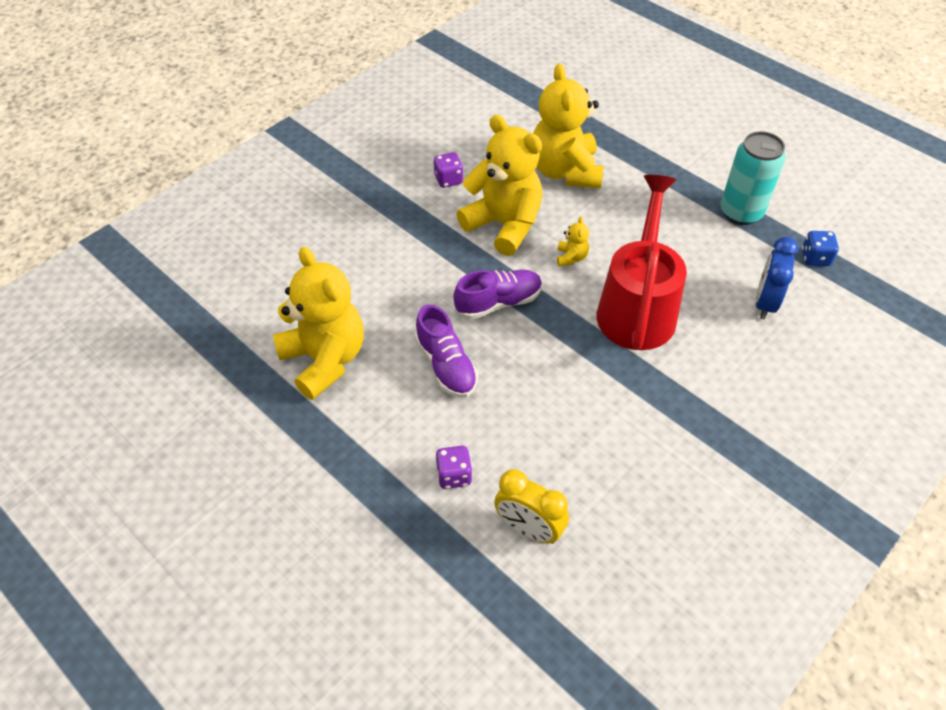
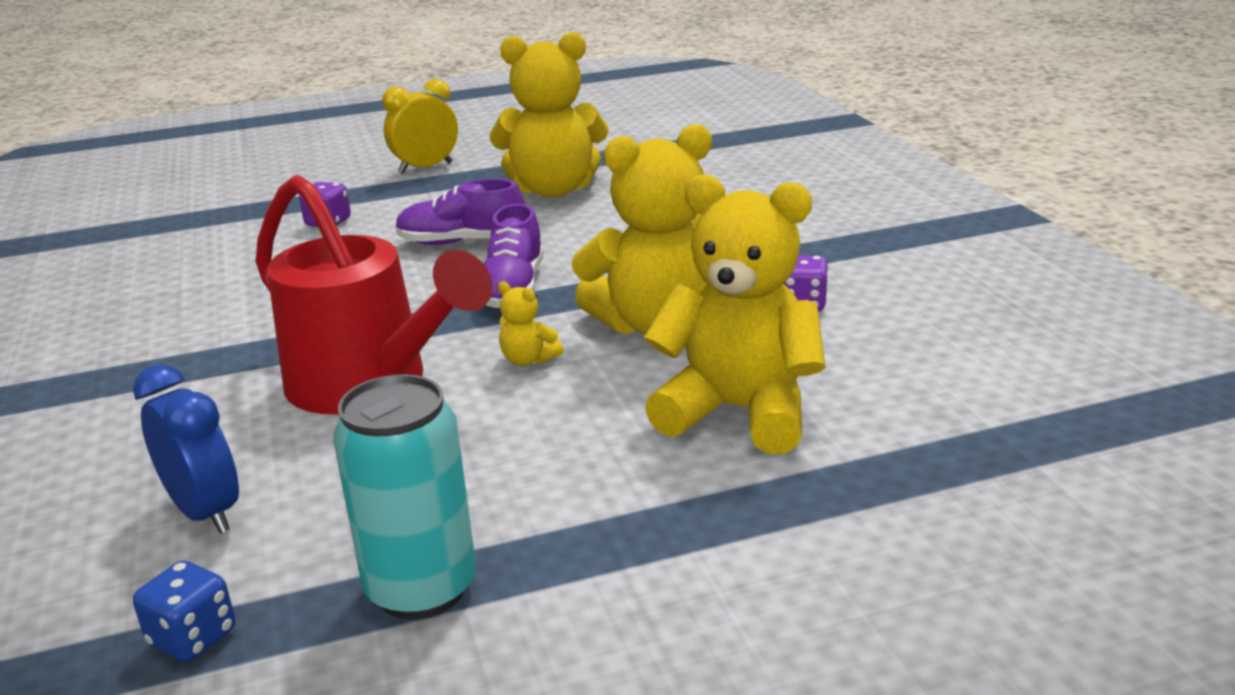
camera: 120 degrees right, 25 degrees down
(529, 529) = (218, 243): yellow clock -> yellow clock (426, 167)

